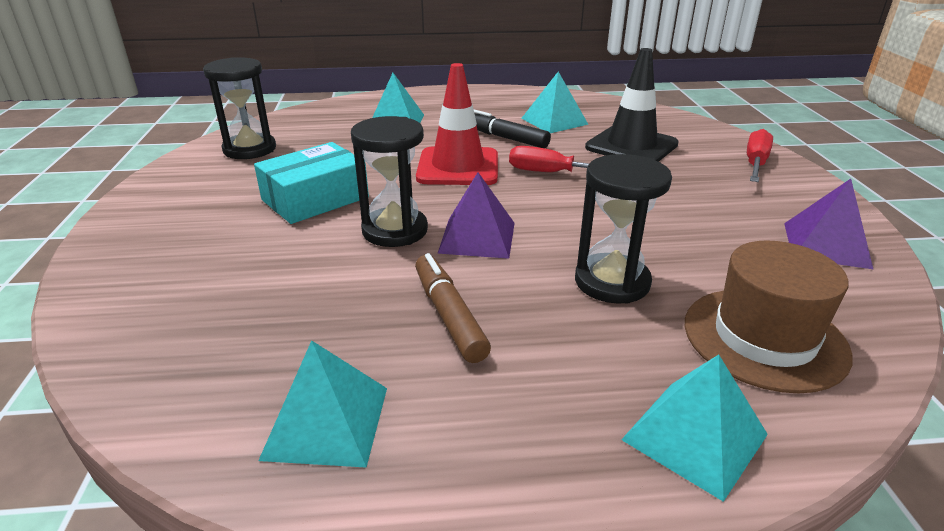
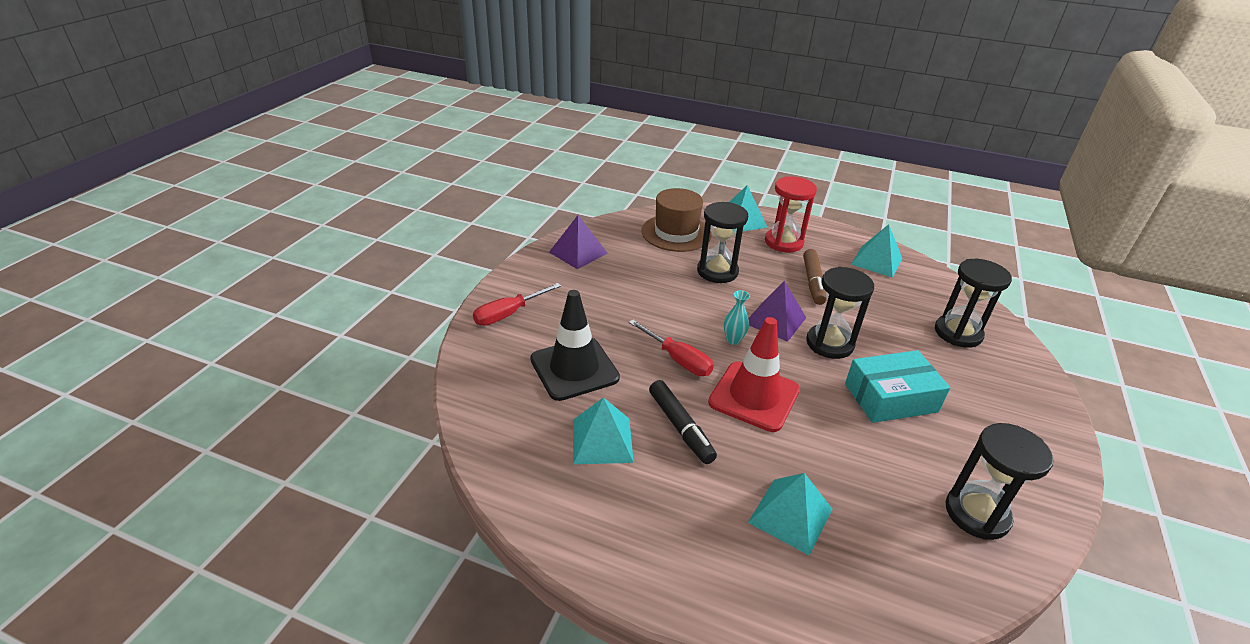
camera: 155 degrees left, 5 degrees up
(193, 299) = (958, 333): none -> black hourglass
(512, 203) = (733, 340): none -> turquoise vase
(552, 399) = (783, 242): none -> red hourglass

